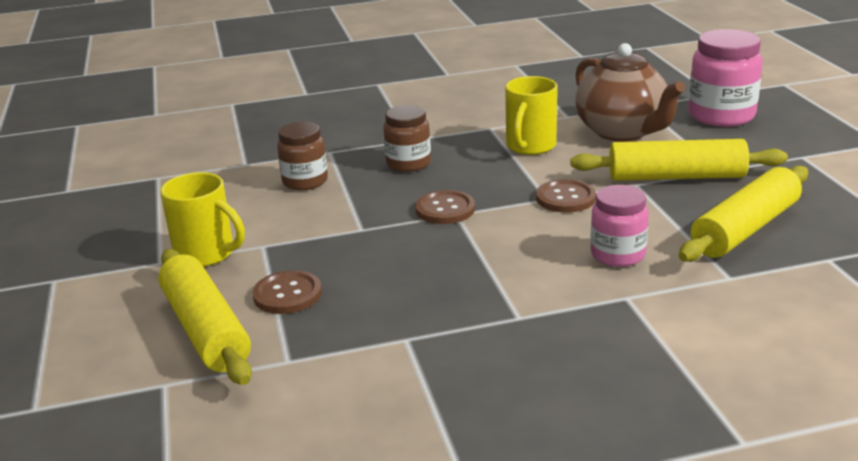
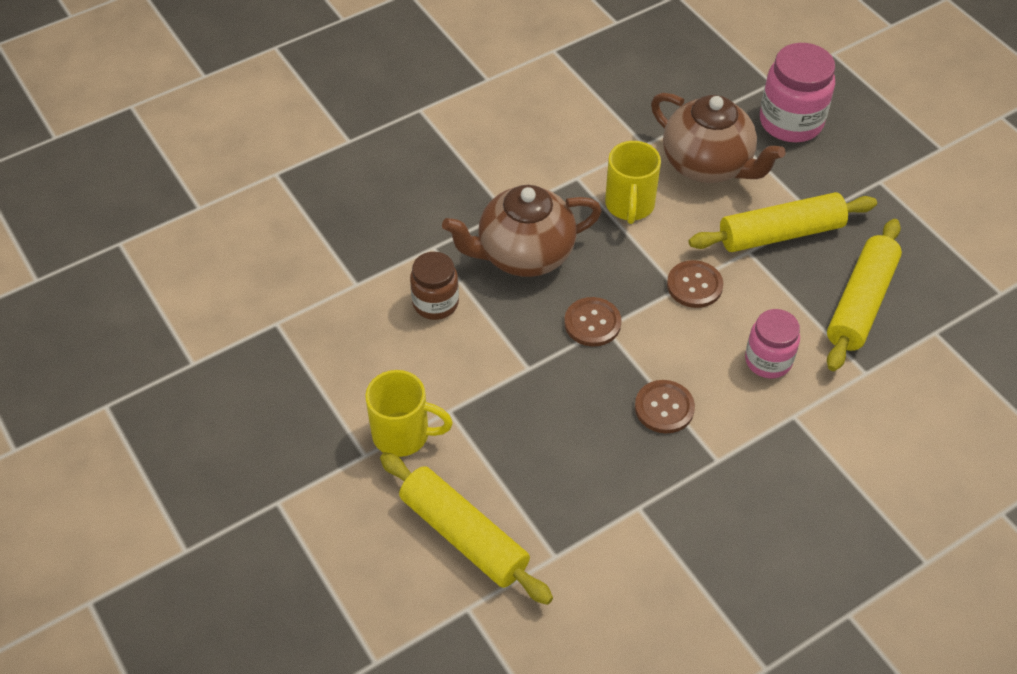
camera: 20 degrees left, 25 degrees up
(287, 294) = (510, 474): brown button -> brown button (664, 408)
(408, 163) = (523, 255): brown jar -> brown teapot

